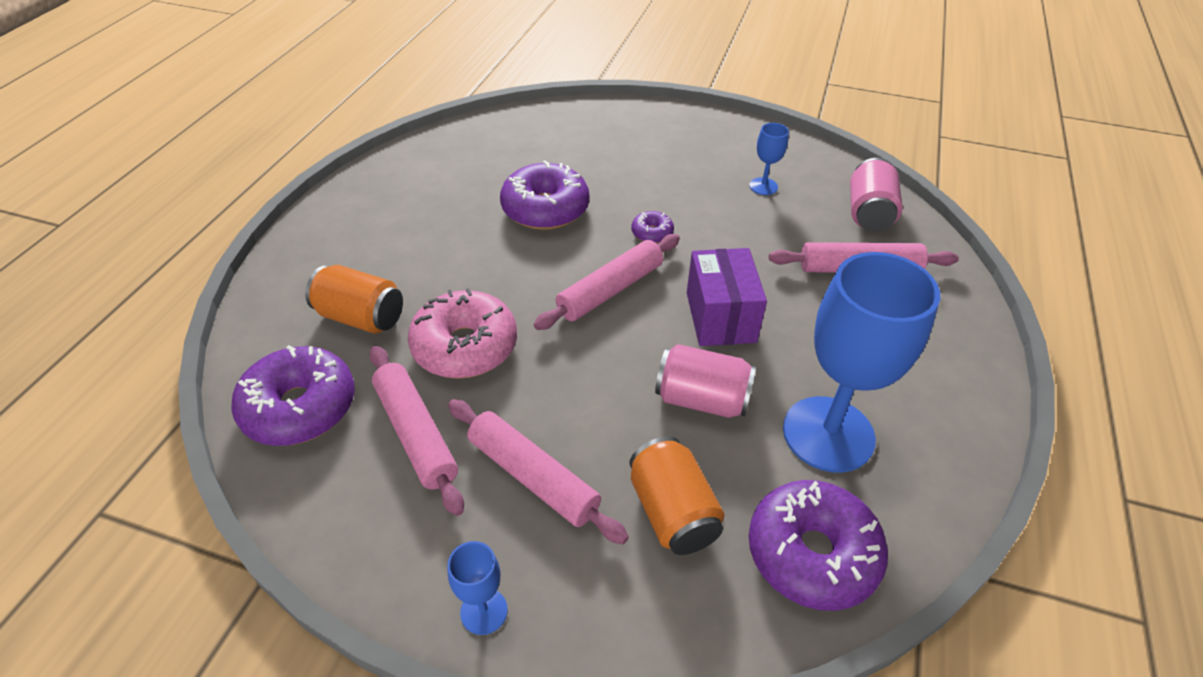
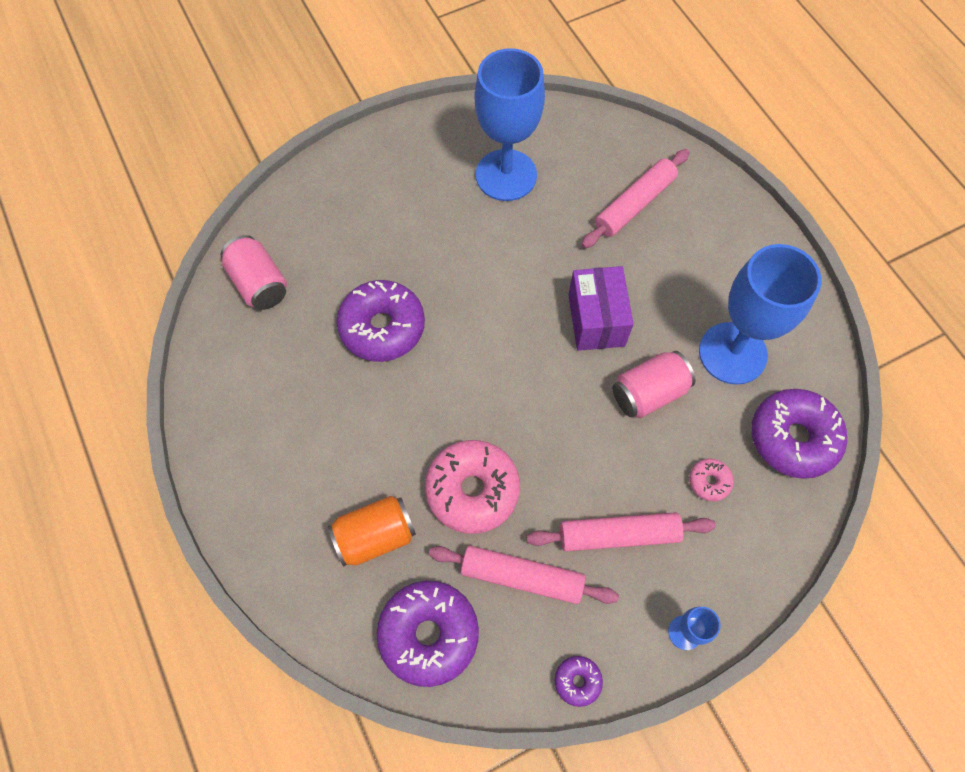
camera: 45 degrees left, 20 degrees up
(610, 290) = (509, 360): pink rolling pin -> none
(652, 233) = (480, 285): purple donut -> purple donut (577, 681)
(672, 512) = (709, 481): orange can -> pink donut
(720, 317) = (596, 320): purple box -> purple box turned 45 degrees clockwise
(763, 186) = (506, 175): blue goblet -> blue goblet, size x2.30
(869, 213) = (594, 145): pink can -> pink can (259, 284)

